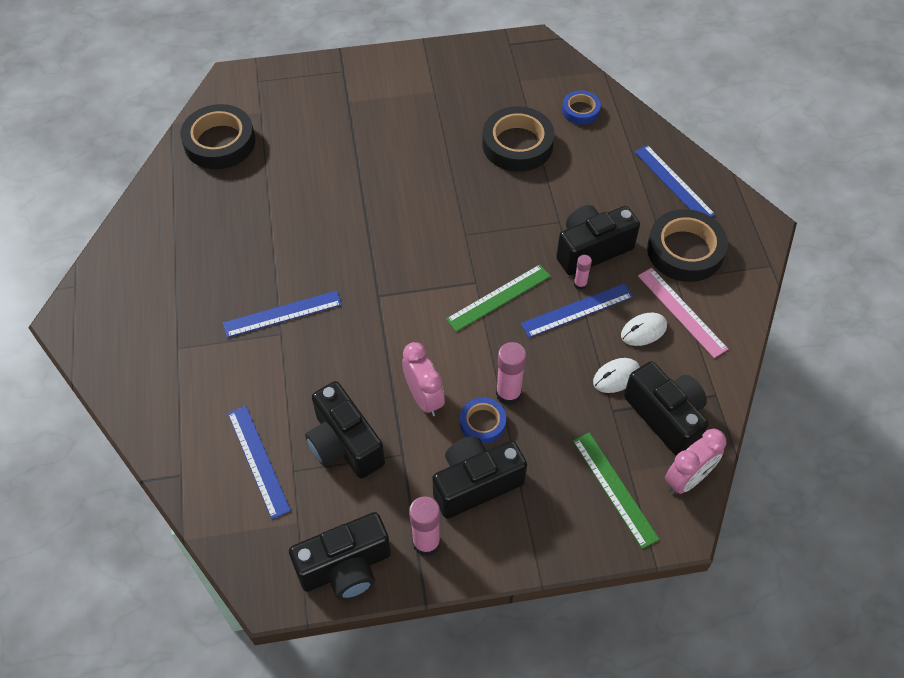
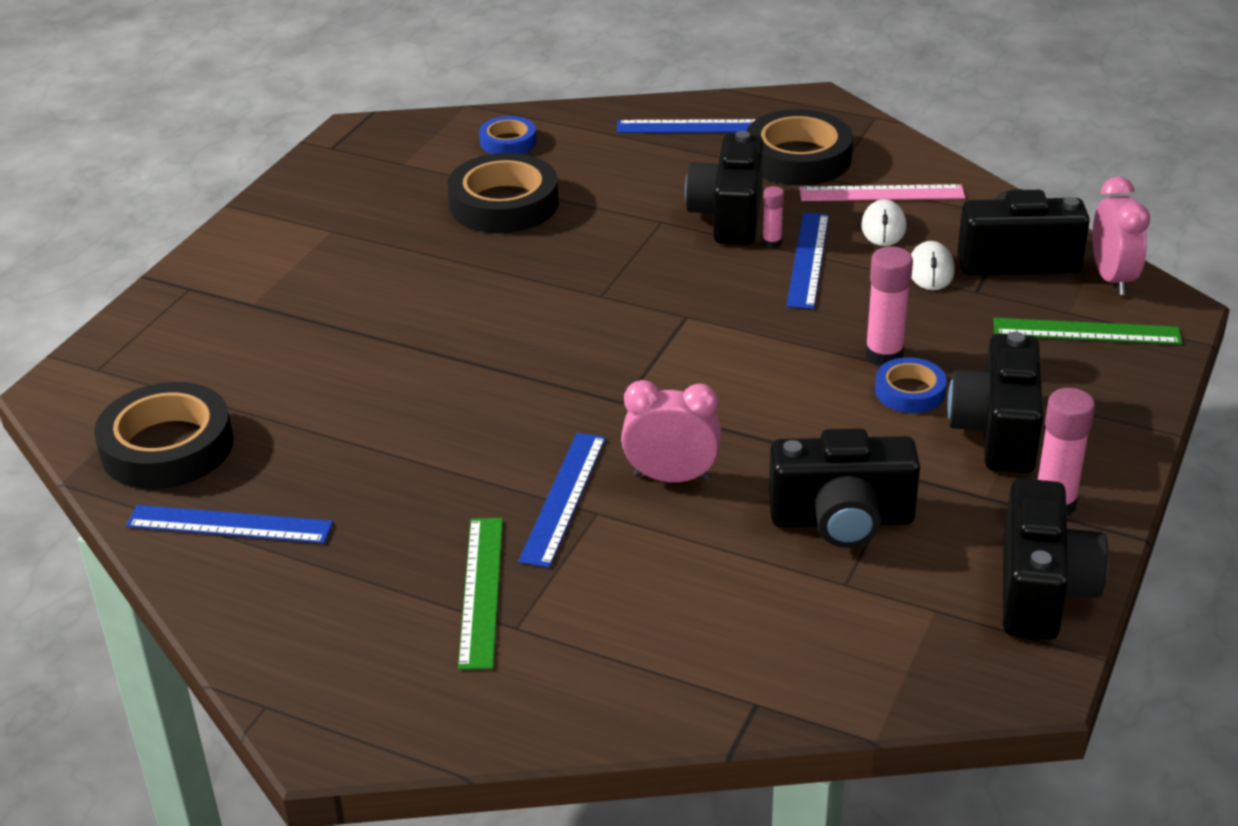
camera: 55 degrees left, 20 degrees down
(258, 461) = (799, 612): blue ruler -> blue ruler (229, 524)
(424, 398) = (828, 424): pink clock -> pink clock (671, 477)
(498, 297) = (729, 308): green ruler -> green ruler (481, 591)

